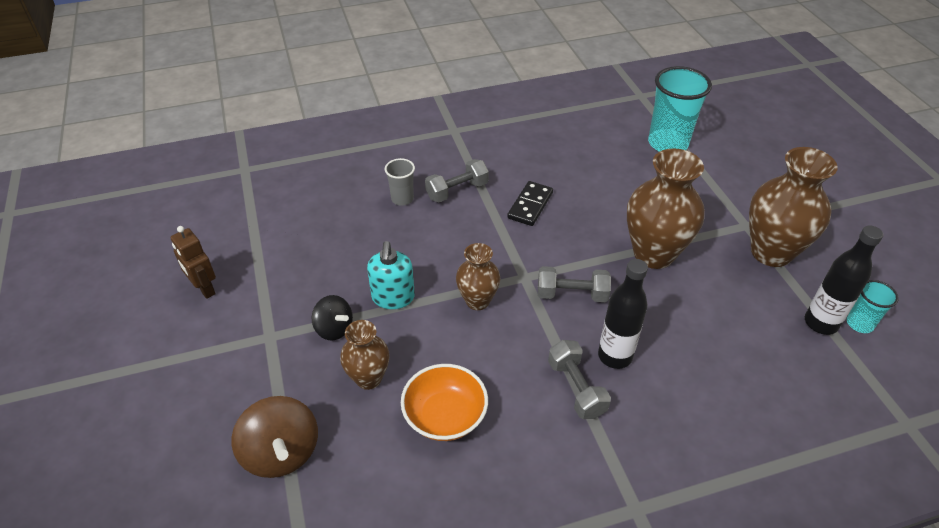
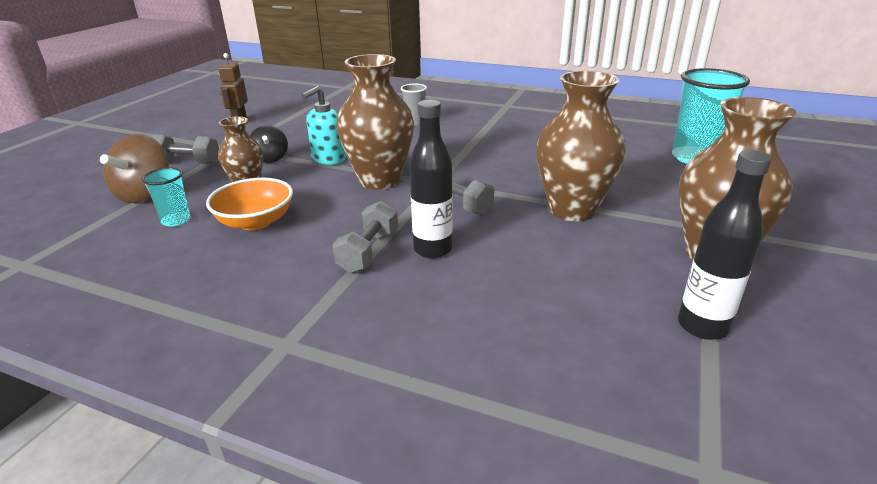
camera: 40 degrees right, 15 degrees down
(457, 191) = (459, 130): grey dumbbell -> grey dumbbell (187, 162)
(477, 301) = (379, 180): brown vase -> brown vase, size x1.77
(530, 205) = (504, 152): black domino -> none
(859, 324) = (762, 351): turquoise cup -> turquoise cup (176, 220)

